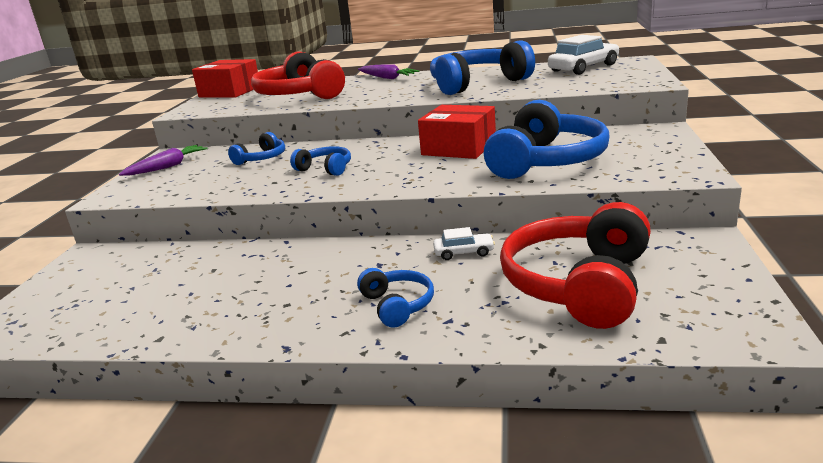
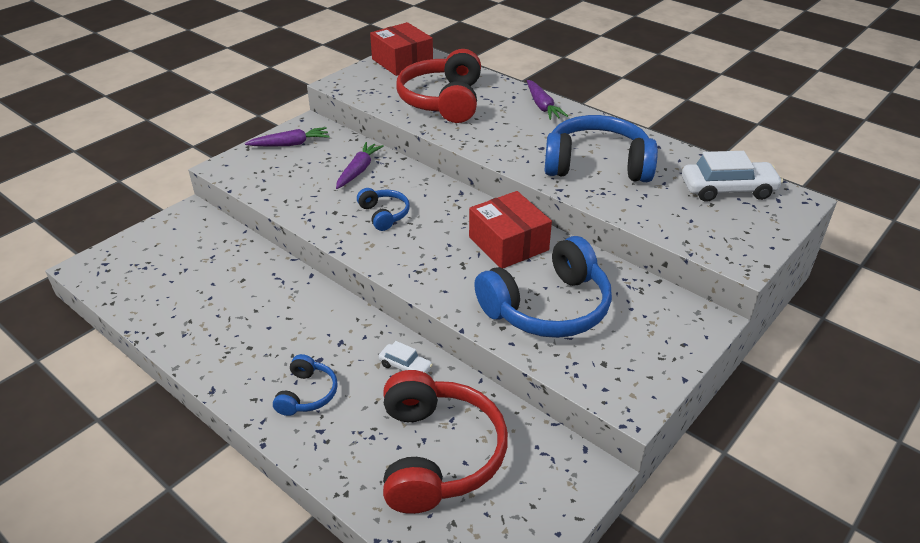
camera: 30 degrees right, 15 degrees up
(262, 158) = (358, 170): blue headphones -> purple carrot
(579, 284) = (437, 454): red headphones -> red headphones turned 120 degrees clockwise

